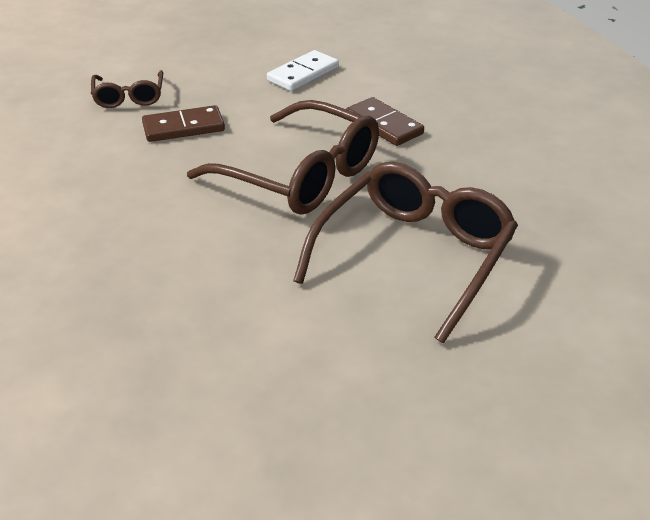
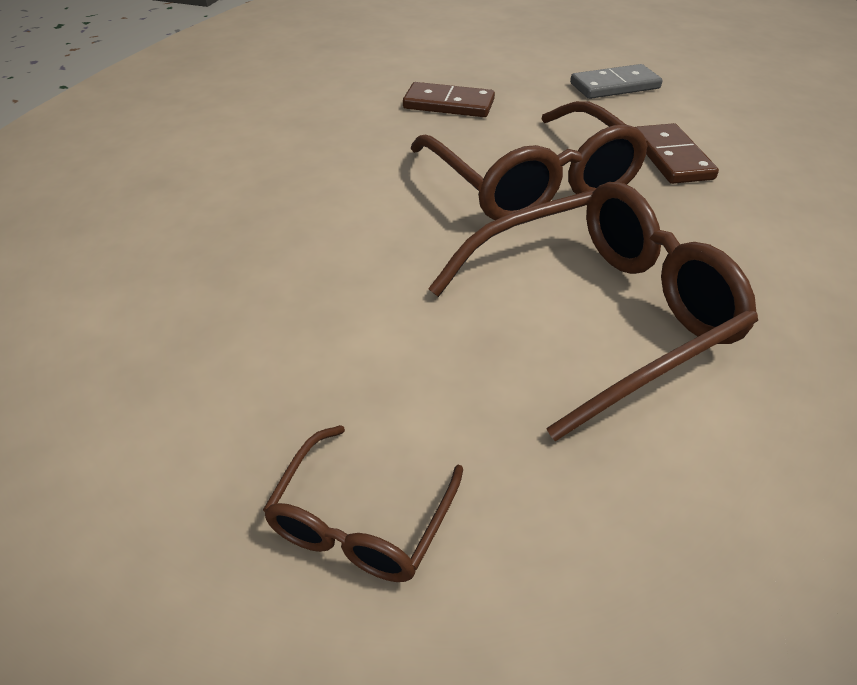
camera: 30 degrees right, 5 degrees up
(129, 97) = (421, 66): brown glasses -> brown glasses (361, 520)
(303, 74) = (614, 86): white domino -> grey domino

